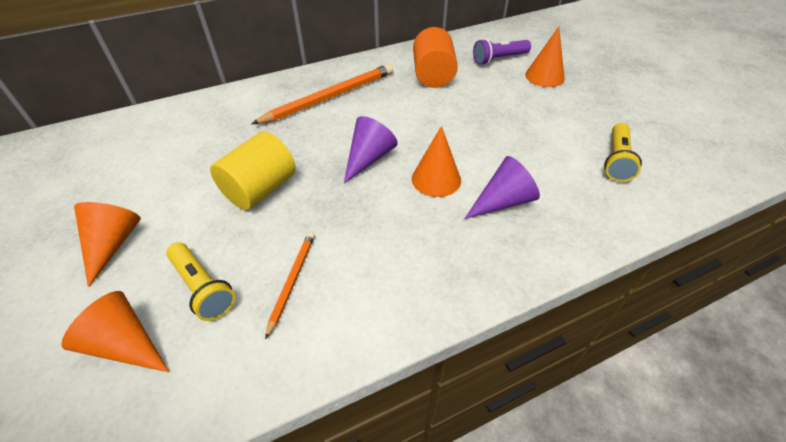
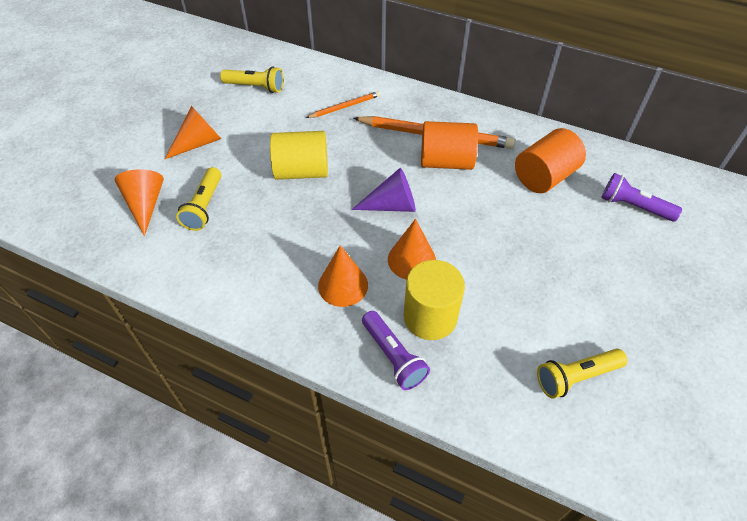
camera: 50 degrees right, 5 degrees up
(113, 162) = (255, 87): none -> yellow flashlight
(292, 281) = (244, 243): orange pencil -> orange pencil (345, 106)
(362, 107) = (446, 161): none -> orange cylinder
(503, 201) = (430, 317): purple cone -> yellow cylinder
(523, 246) = (393, 356): none -> purple flashlight
(544, 76) = (650, 256): orange cone -> orange cone (343, 285)

